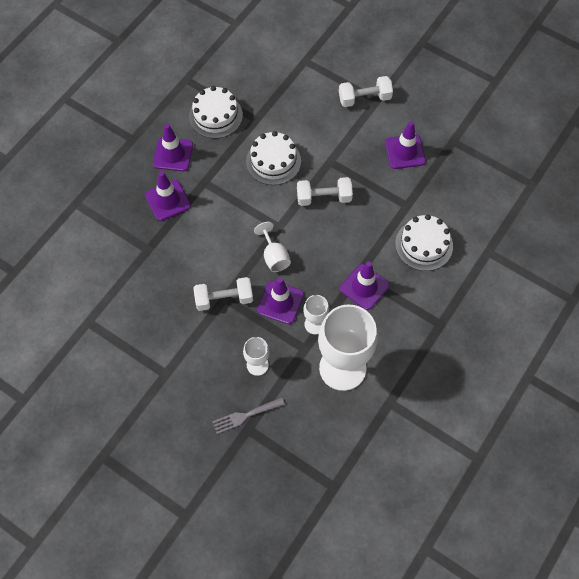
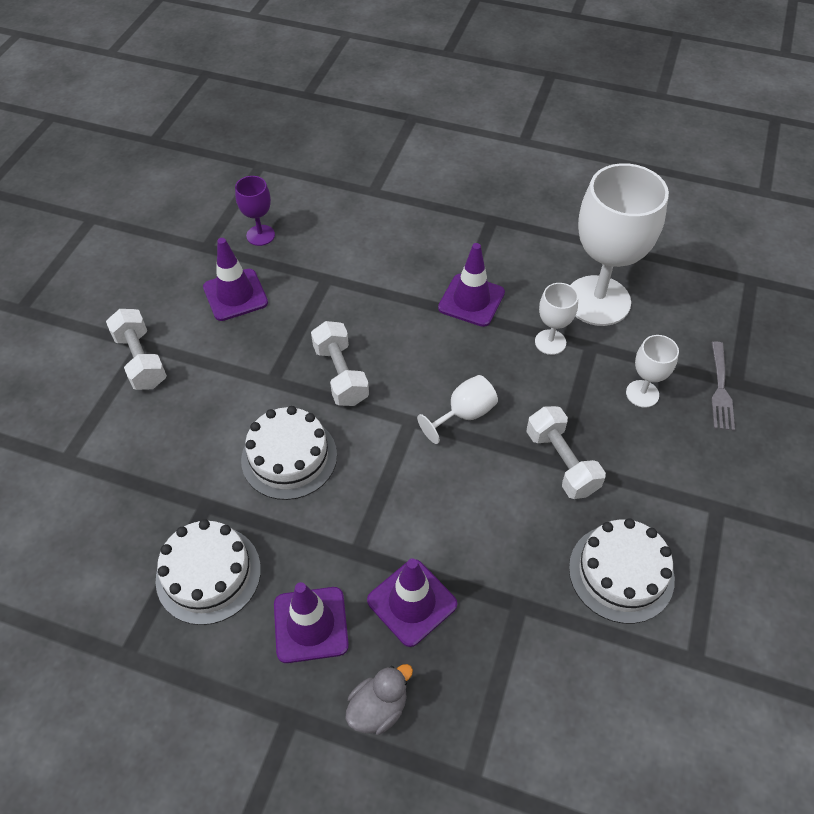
camera: 105 degrees left, 10 degrees down
(122, 174) = (378, 708): none -> grey duck
(245, 416) = (720, 390): grey fork -> grey fork turned 45 degrees clockwise
(280, 302) = (535, 389): purple traffic cone -> none
(424, 245) = (384, 251): white cake -> white cake (621, 573)
(457, 173) = (260, 235): none -> purple goblet

